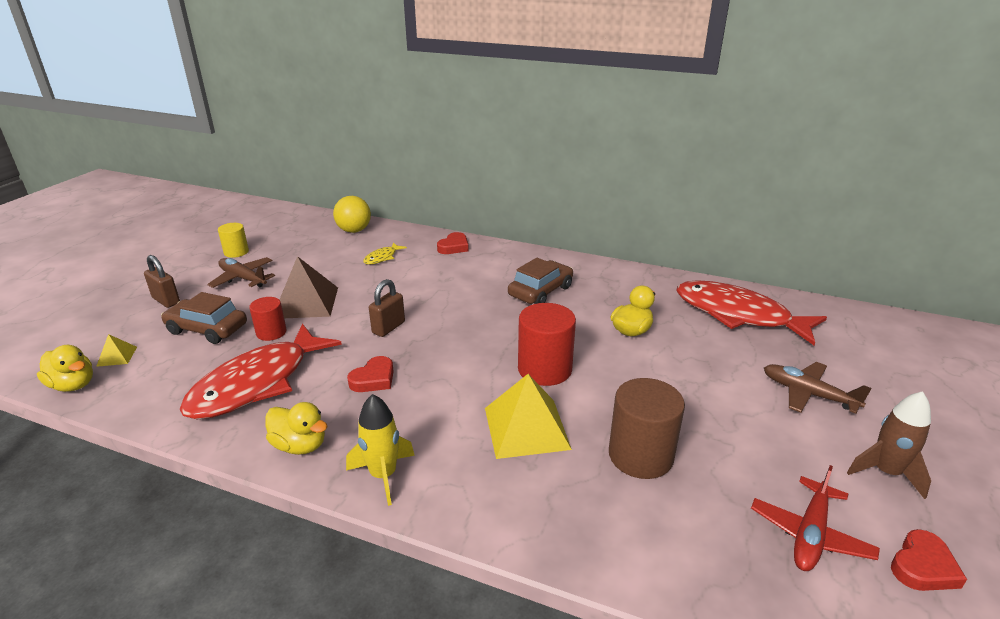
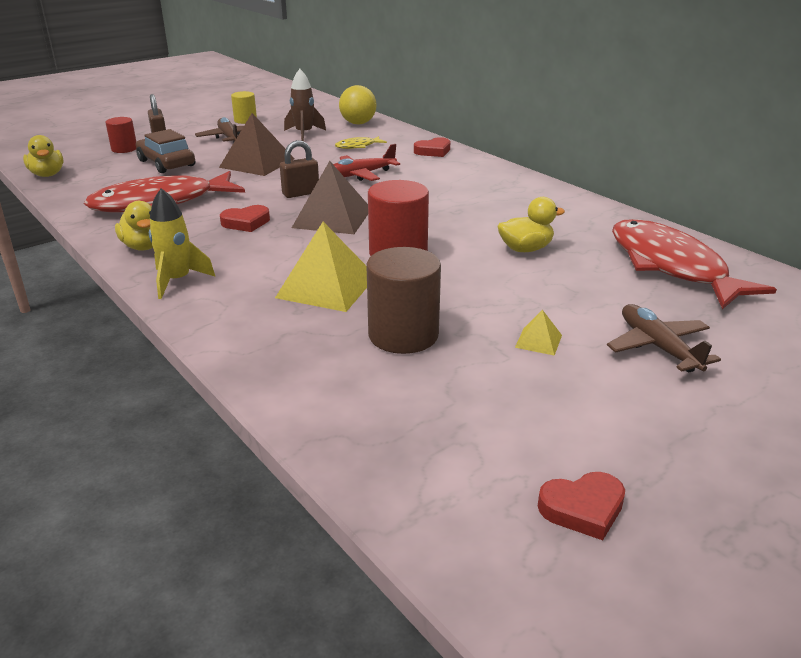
camera: 30 degrees right, 0 degrees up
(117, 356) = (91, 165): yellow pyramid -> yellow pyramid (538, 341)
(271, 332) = (208, 176): red cylinder -> red cylinder (124, 149)
(447, 347) = (332, 218): none -> brown pyramid
(540, 291) = (473, 200): brown car -> none
(810, 534) = (492, 441): red plane -> red plane (360, 175)
(886, 472) = (656, 431): brown rocket -> brown rocket (304, 134)

